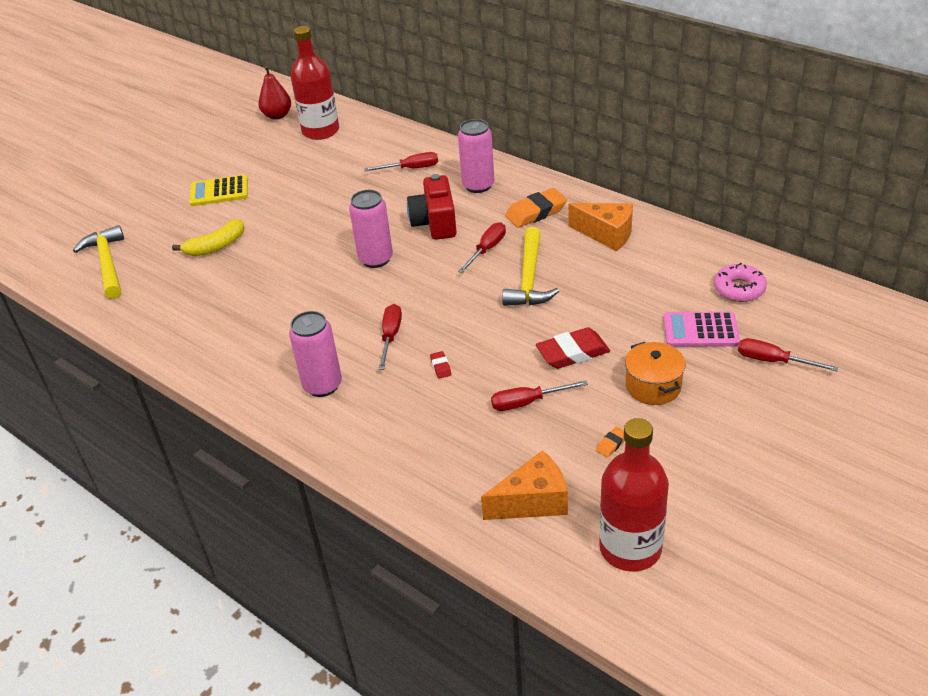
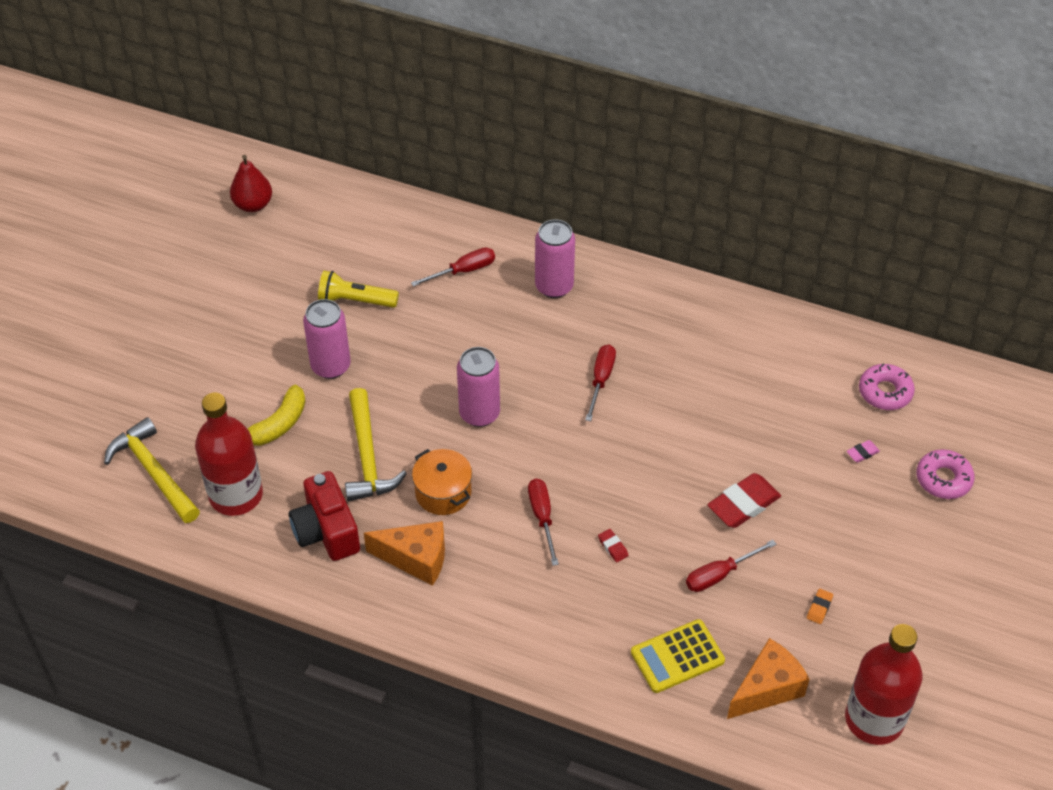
camera: 20 degrees left, 10 degrees up
(219, 192) = (239, 340): yellow calculator -> yellow calculator (677, 657)
(319, 177) = (355, 300): none -> yellow flashlight
(320, 131) = (322, 224): red bottle -> red bottle (236, 495)
(322, 385) = (495, 594): pink can -> pink can (331, 366)
(435, 223) = (526, 350): red camera -> red camera (326, 531)
(529, 278) = (662, 413): yellow hammer -> yellow hammer (368, 456)
(536, 212) = (635, 318): orange eraser -> none
(606, 234) = (725, 338): orange cheese -> orange cheese (416, 559)
(653, 386) = (837, 531): orange pot -> orange pot (443, 492)
(700, 330) = (862, 453): pink calculator -> pink eraser
(773, 361) = (943, 479): red screwdriver -> pink donut

